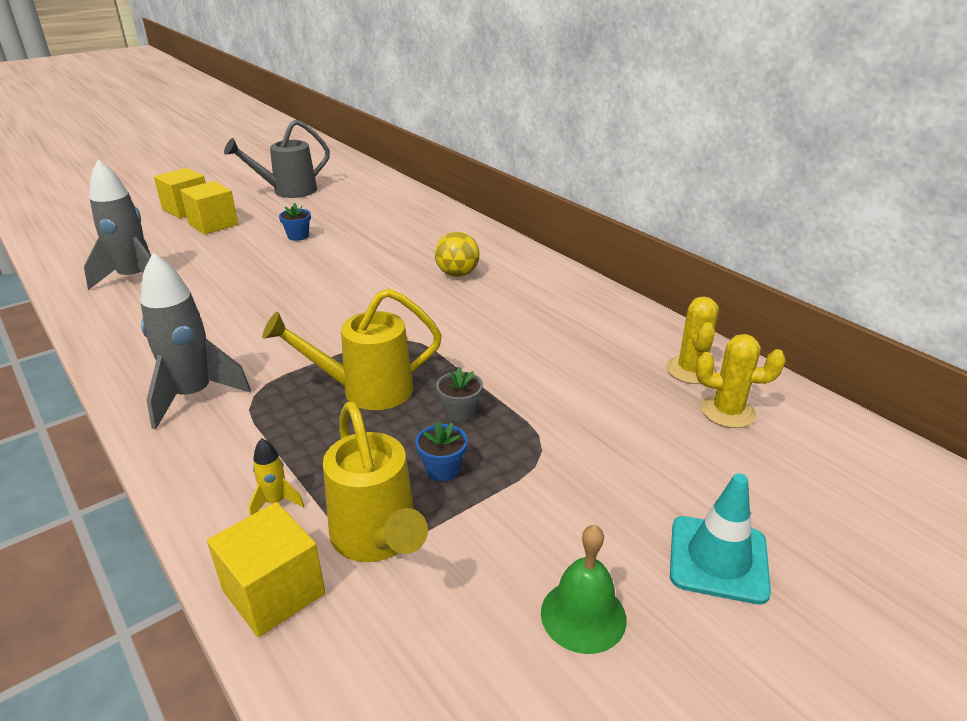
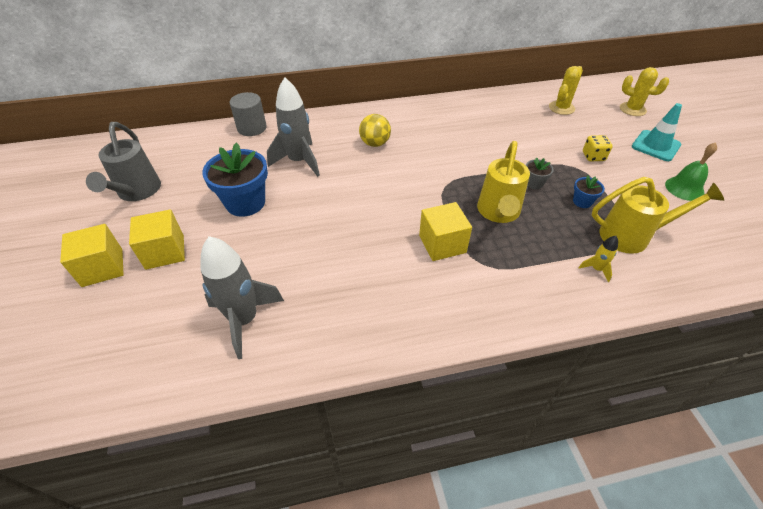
camera: 65 degrees left, 15 degrees up
(193, 396) = (470, 295): grey rocket -> grey rocket (299, 161)
(274, 592) = (666, 280): yellow cube -> yellow cube (442, 244)
(298, 236) = (245, 203): blue flower pot -> blue flower pot, size x2.12
(427, 205) = (252, 128): none -> grey cylinder
(593, 469) = (593, 156): none -> yellow dice
(691, 370) = (524, 104): yellow cactus -> yellow cactus (632, 109)

